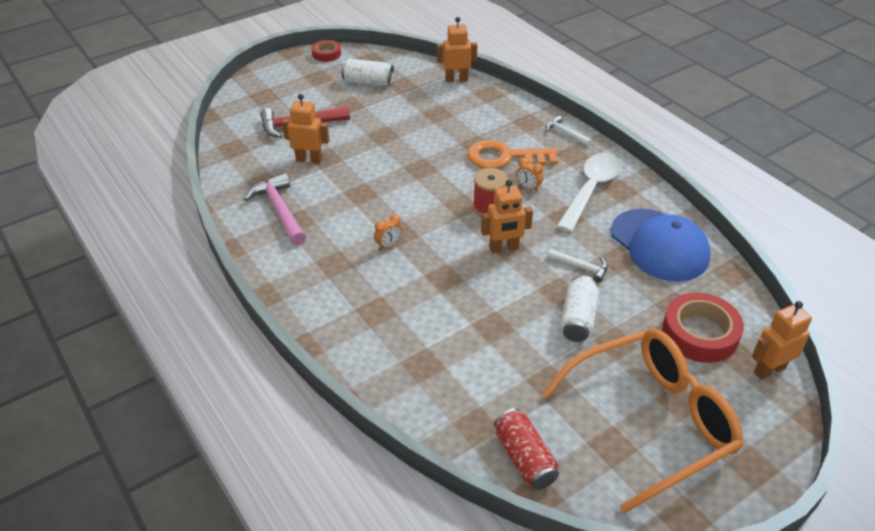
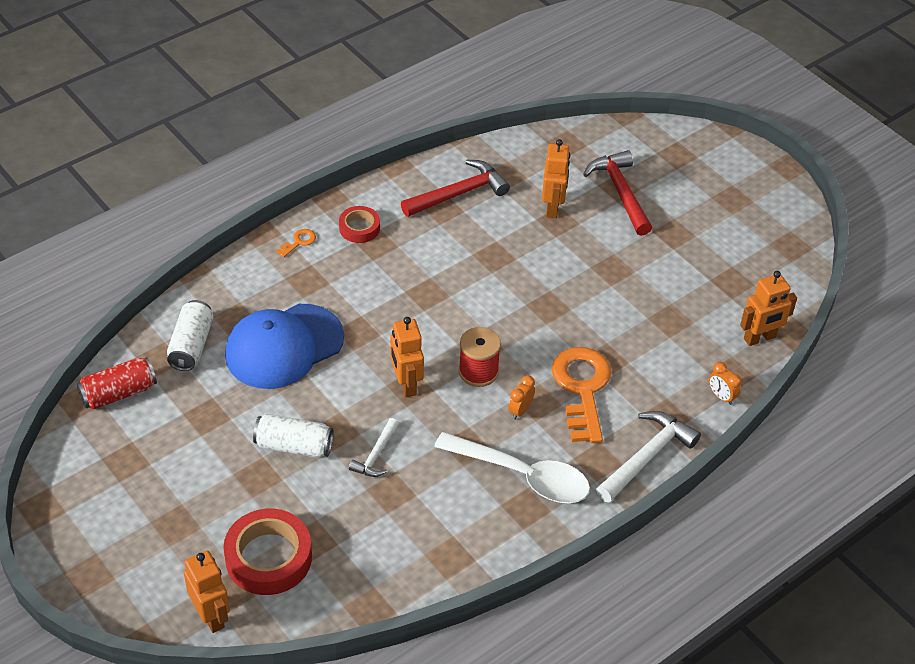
camera: 85 degrees right, 5 degrees up
(279, 210) = (459, 194): pink hammer -> red hammer
(322, 317) = (299, 242): none -> orange key
(326, 54) = (792, 201): red tape -> red tape (359, 228)
(368, 82) = (732, 247): white can -> white can (191, 345)
(389, 246) = (406, 285): orange clock -> orange clock (721, 396)
(456, 79) = (760, 338): orange robot -> orange robot turned 75 degrees clockwise
(565, 133) = (647, 457): white hammer -> white hammer, size x1.73
(652, 421) = (151, 496): orange glasses -> none
(659, 245) = (418, 538): blue cap -> blue cap (284, 346)

